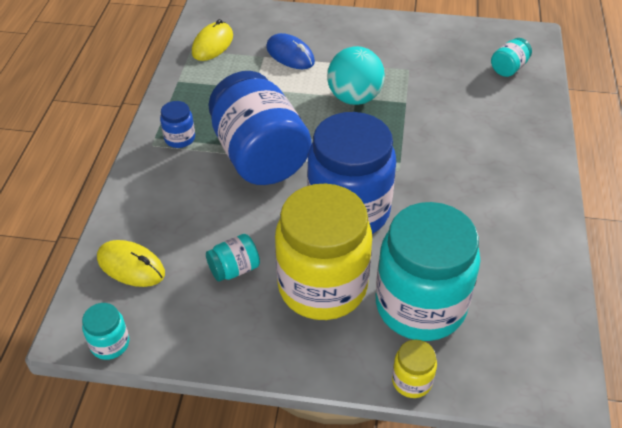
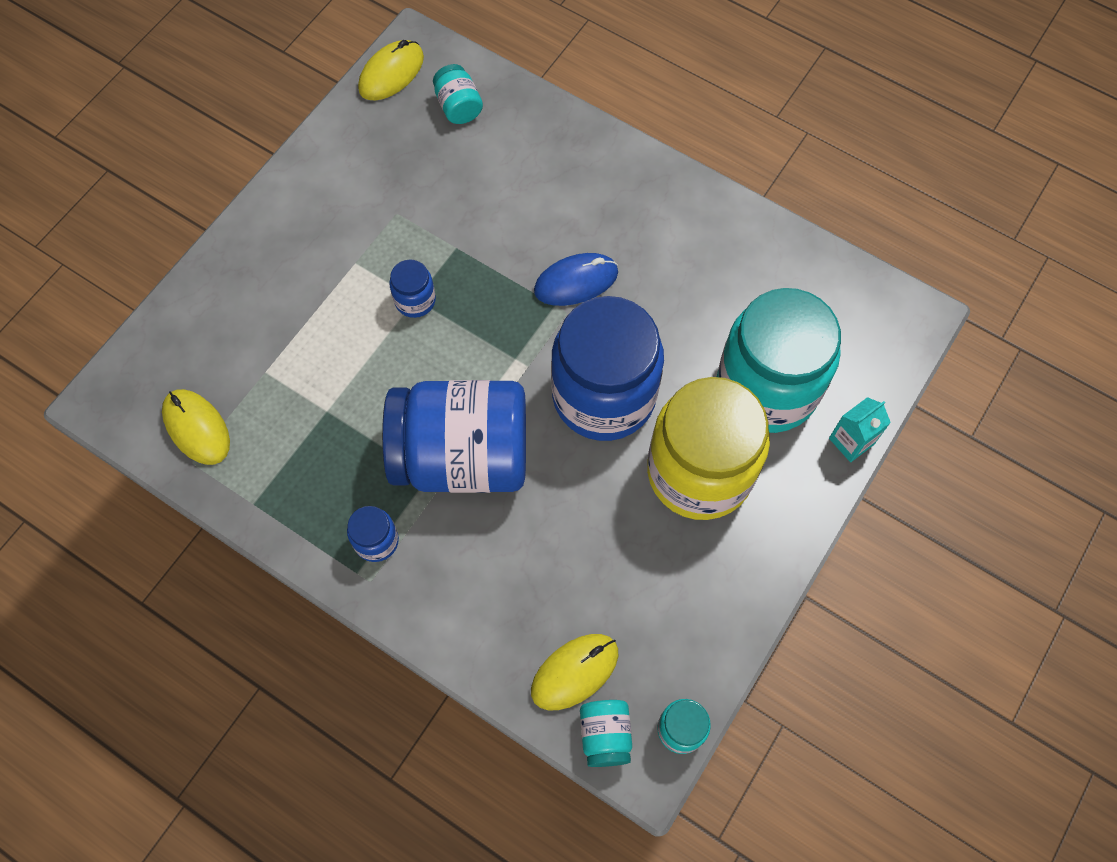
camera: 65 degrees left, 20 degrees up
(234, 269) = (633, 555): turquoise jar -> turquoise jar (605, 735)
(290, 55) = (282, 338): blue mouse -> blue mouse (576, 282)
(354, 98) = (415, 300): turquoise ball -> blue jar
(412, 381) = (851, 441): yellow jar -> turquoise carton
(504, 33) = (391, 73): none -> yellow mouse

